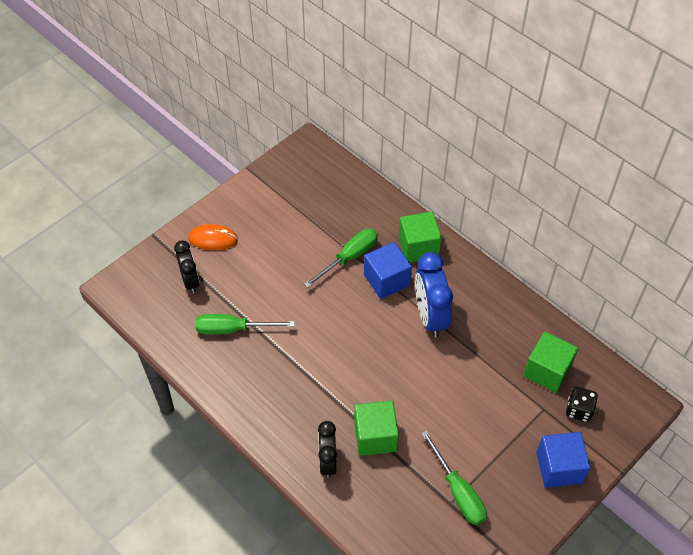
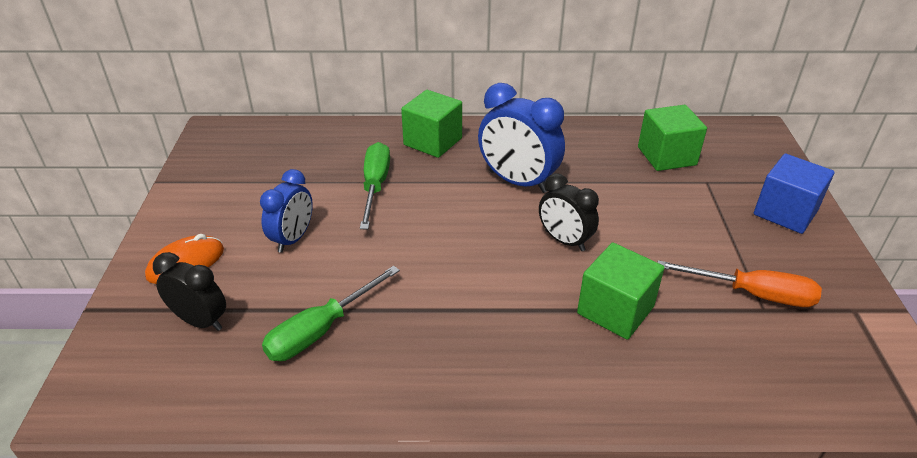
camera: 45 degrees left, 15 degrees down
(273, 262) = (293, 239): none -> blue clock
(327, 461) = (606, 373): black clock -> black clock (564, 241)
(386, 280) = (437, 180): blue cube -> none
(458, 491) = (753, 294): green screwdriver -> orange screwdriver
(579, 410) = (730, 165): black dice -> none

